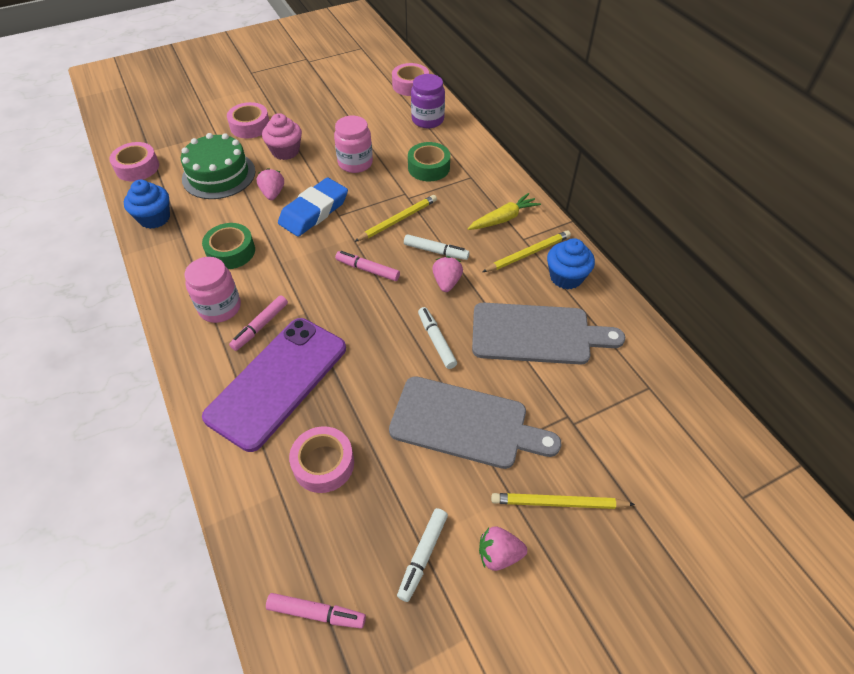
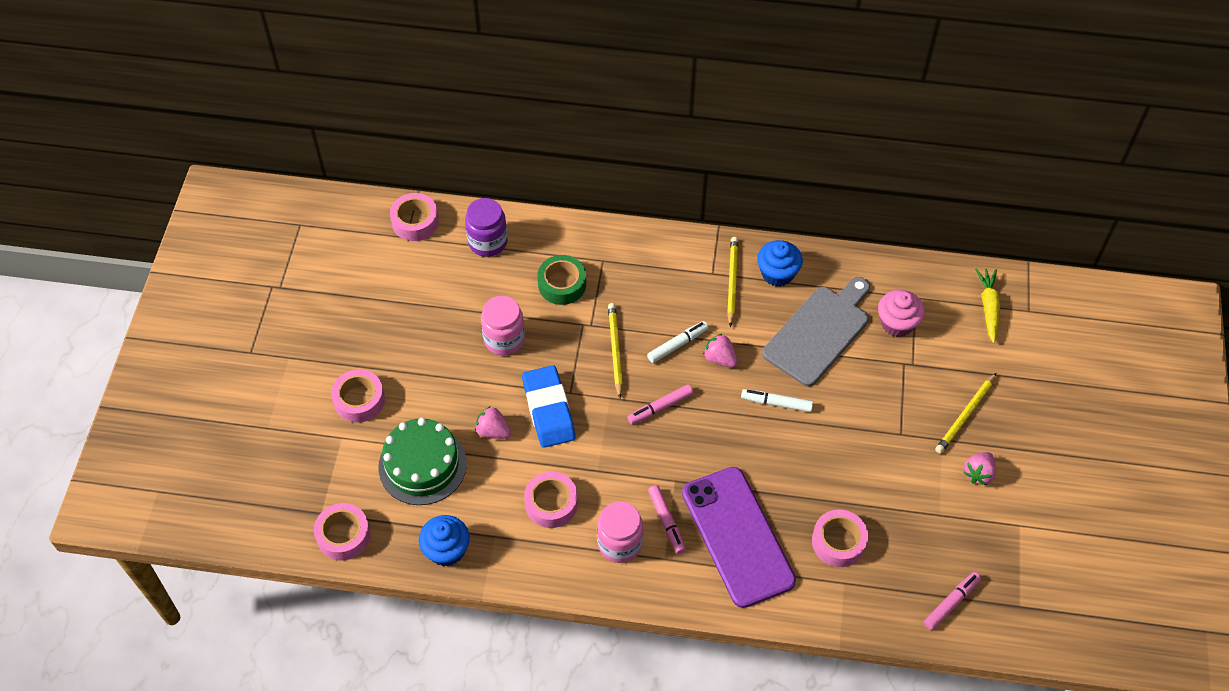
camera: 55 degrees left, 5 degrees up
(231, 252) = (551, 503): green tape -> pink tape
(285, 151) = (433, 389): pink cupcake -> pink cupcake (897, 323)
(422, 556) = (951, 518): white marker -> none
(465, 423) = (866, 431): grey cutting board -> none
(503, 219) = (677, 271): yellow carrot -> yellow carrot (988, 307)

